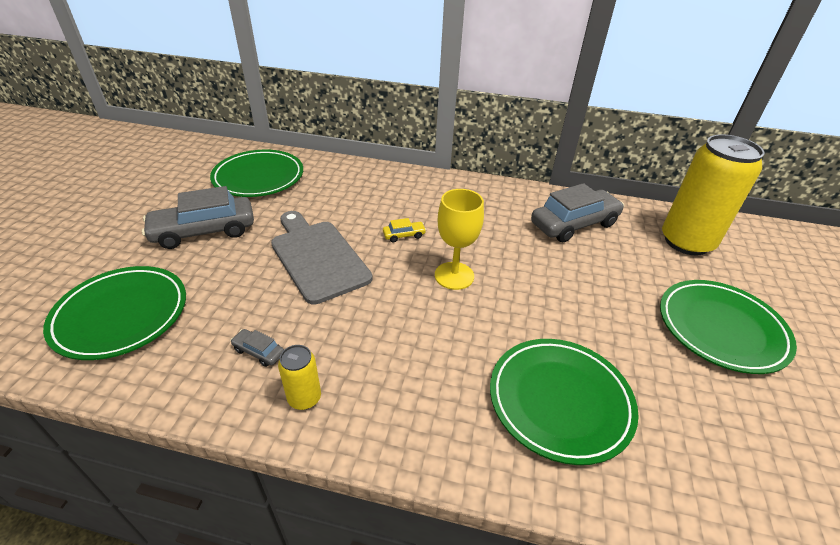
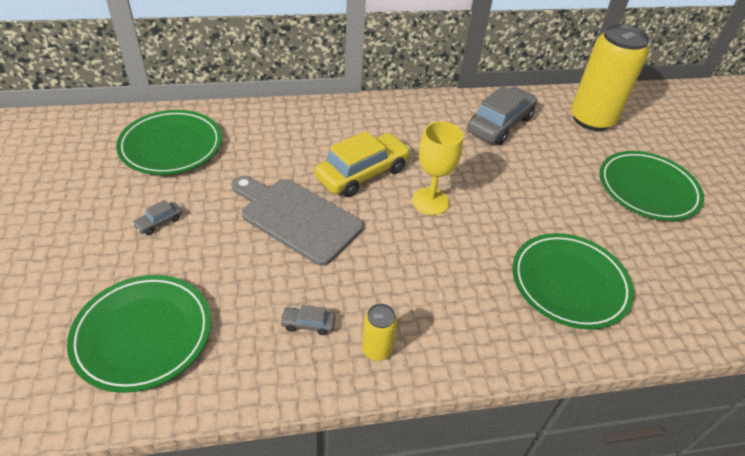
camera: 25 degrees left, 5 degrees up
(204, 231) = (159, 222): grey car -> grey car, size x0.43
(404, 235) = (362, 173): yellow car -> yellow car, size x2.35

